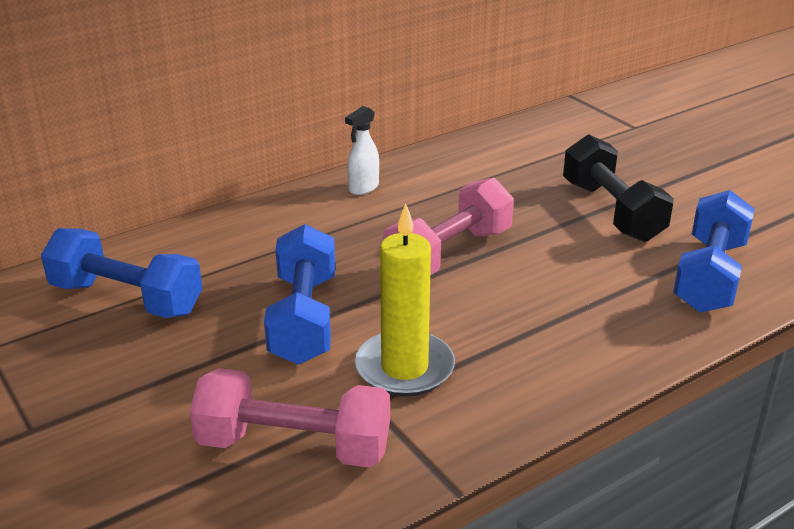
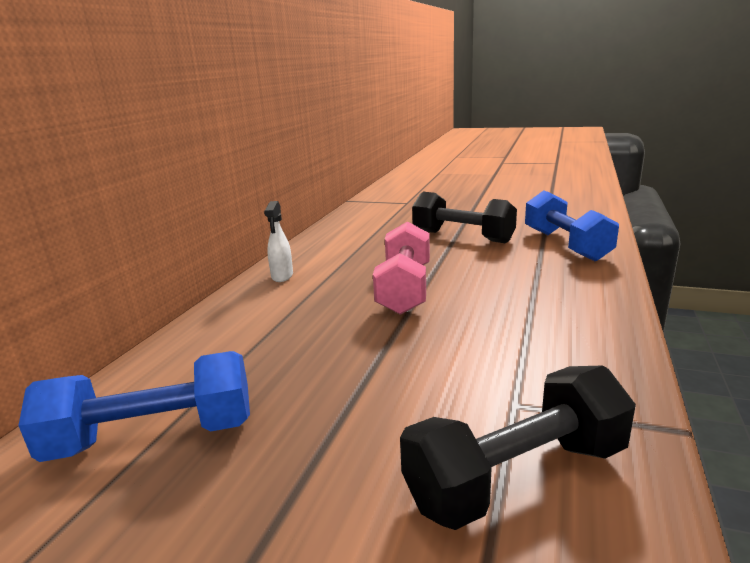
camera: 35 degrees left, 10 degrees down
(294, 446) = (517, 476): pink dumbbell -> black dumbbell
(304, 319) = (362, 371): blue dumbbell -> none
(404, 368) = (495, 366): yellow candle -> none

